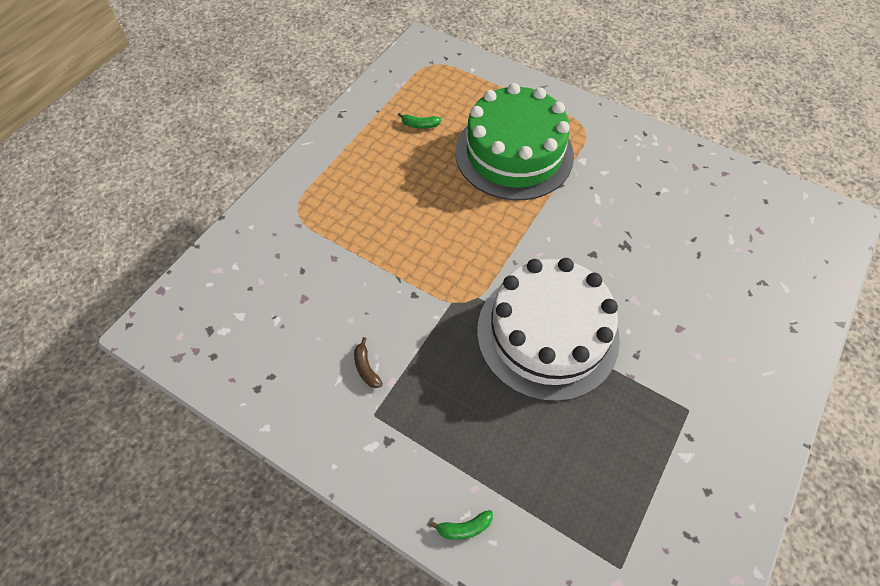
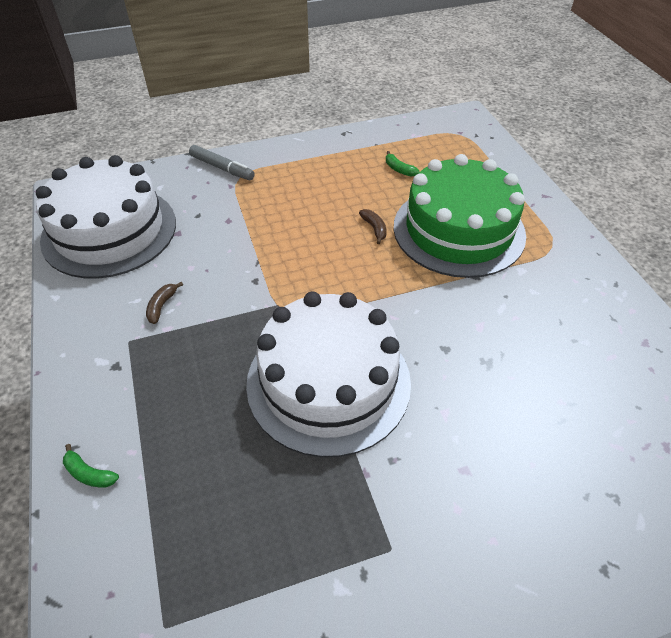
camera: 40 degrees right, 10 degrees down
(240, 337) = (109, 231): none -> white cake
(271, 212) = (222, 168): none -> grey marker
(455, 190) = (374, 228): none -> brown banana

